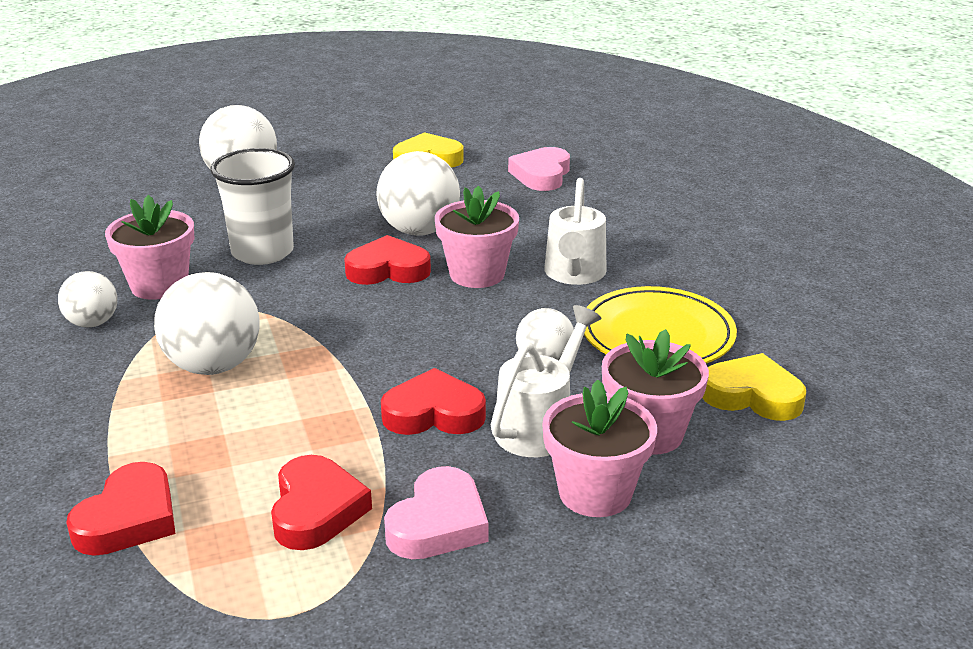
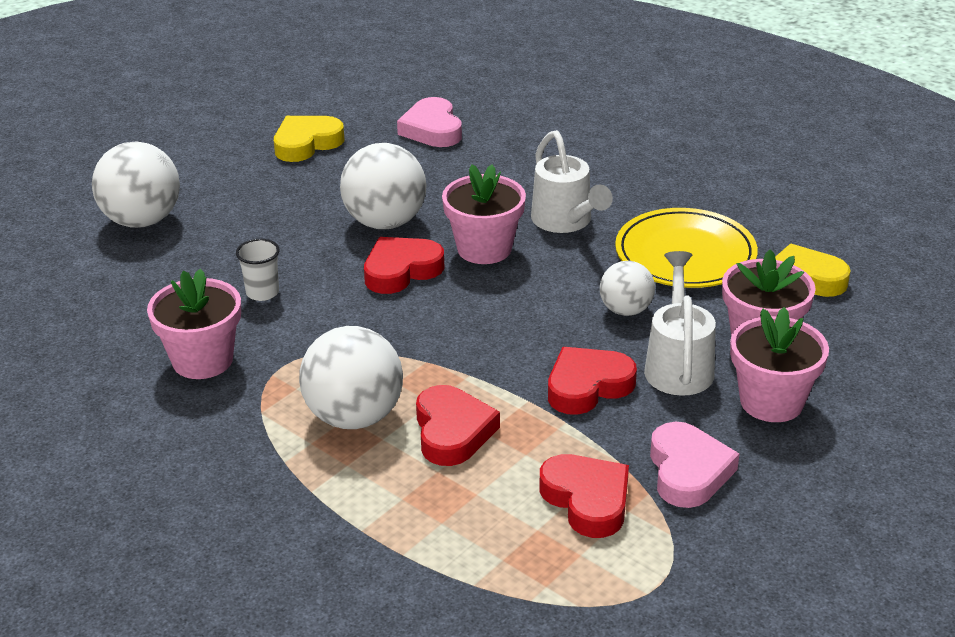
camera: 30 degrees left, 5 degrees up
(92, 323) = (185, 420): white ball -> none
(129, 518) = (447, 571): red heart -> red heart (452, 432)
(262, 252) = (262, 292): white cup -> white cup, size x0.50

